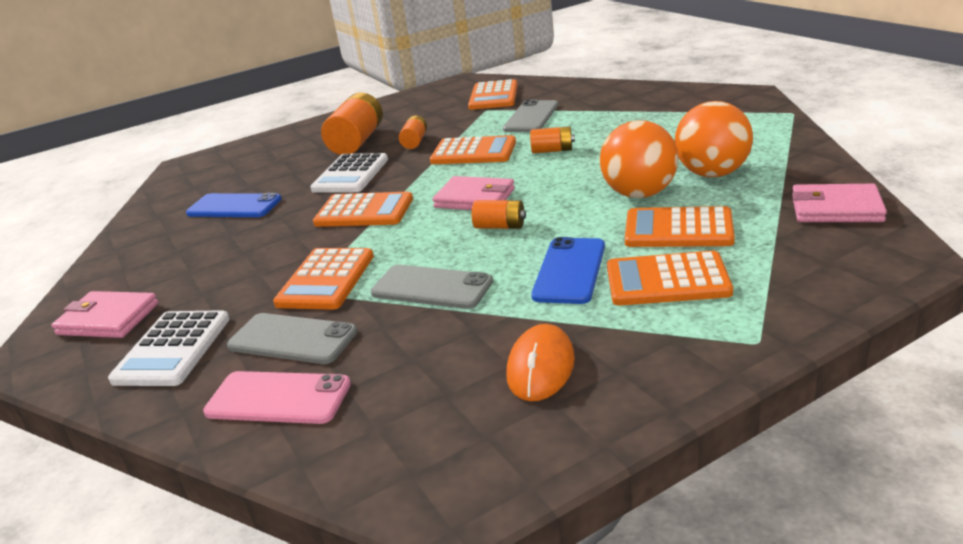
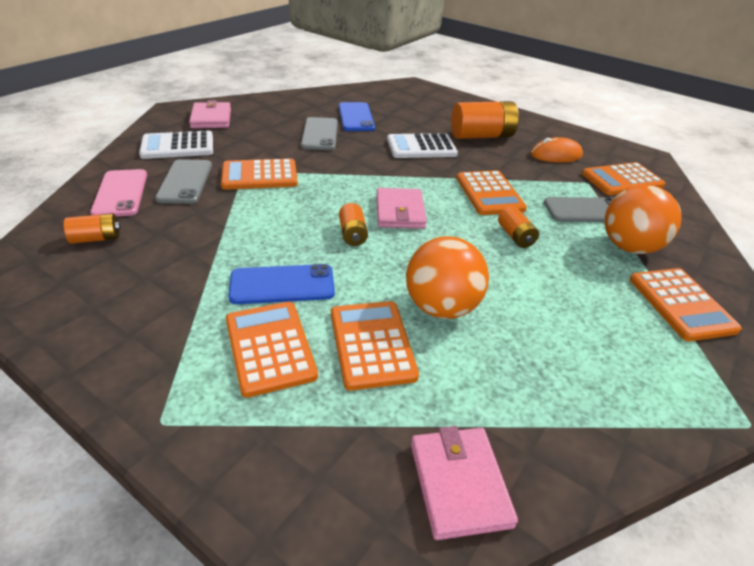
camera: 60 degrees right, 10 degrees up
(364, 211) = (362, 167): orange calculator -> orange calculator (681, 304)
(415, 142) = (495, 161): orange battery -> orange battery (96, 238)
(431, 288) = (251, 221): grey phone -> grey phone (320, 134)
(541, 367) = (138, 293): orange mouse -> orange mouse (556, 155)
(712, 174) = (512, 358): orange ball -> orange ball (629, 247)

